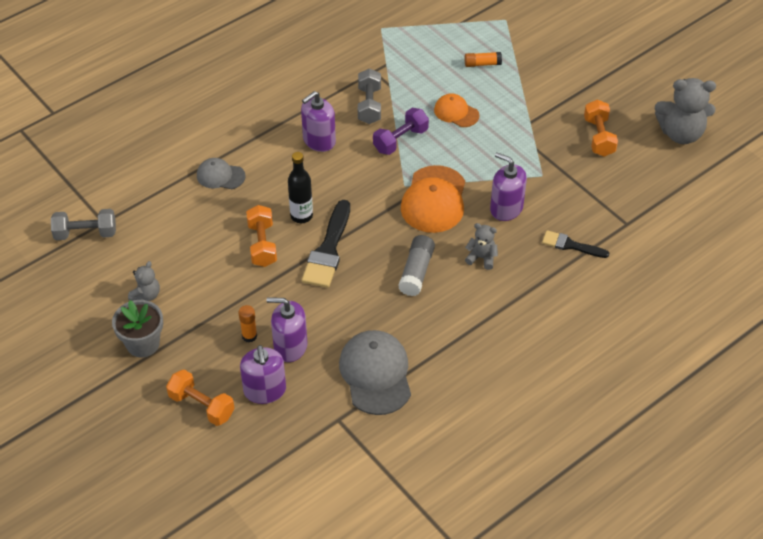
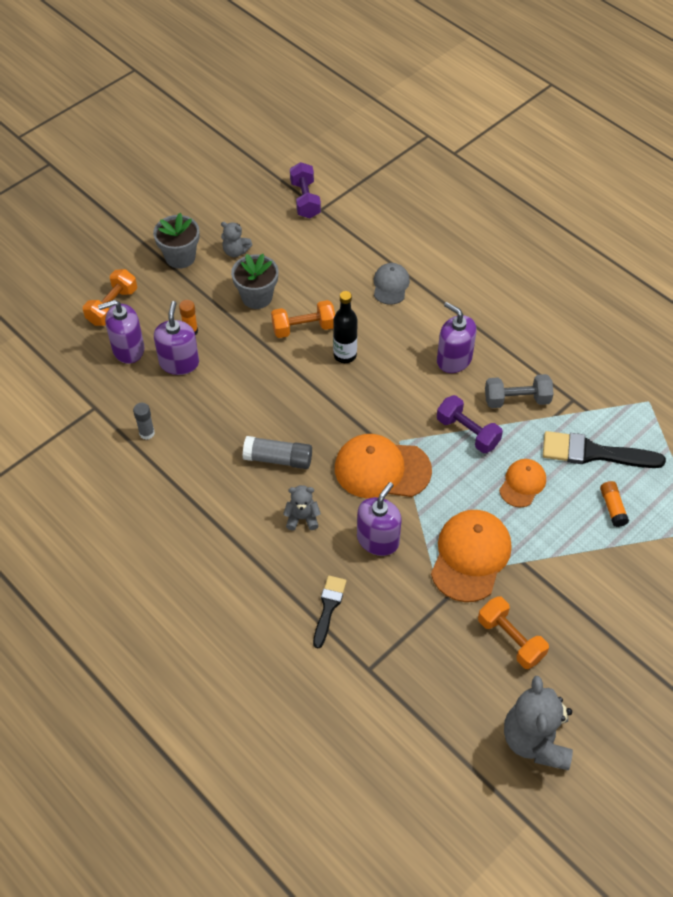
camera: 85 degrees right, 5 degrees up
(85, 233) = (305, 199): grey dumbbell -> purple dumbbell
(214, 280) = (257, 297): none -> grey flower pot
(328, 250) = (302, 381): black brush -> black brush (594, 453)
(376, 374) = (147, 433): grey cap -> grey glue stick
(481, 258) = (302, 518): grey teddy bear -> grey teddy bear turned 105 degrees counterclockwise
(524, 152) = (470, 556): none -> orange cap
(599, 137) = (510, 639): orange dumbbell -> orange dumbbell turned 60 degrees clockwise

